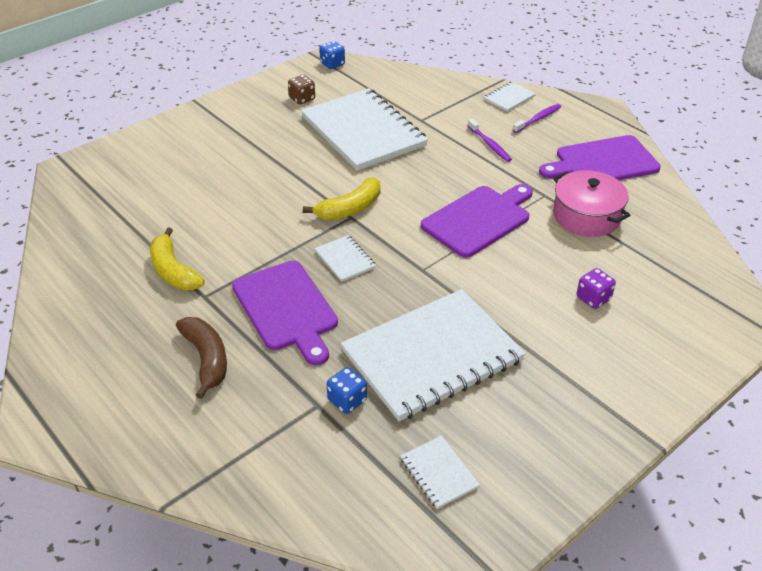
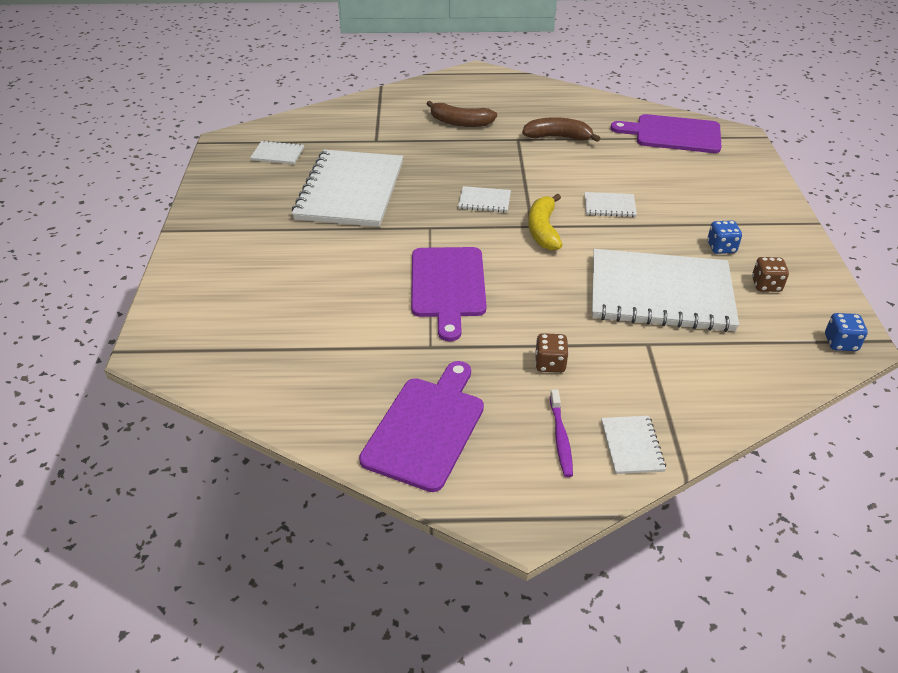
camera: 130 degrees right, 0 degrees up
(173, 271) = (558, 137): yellow banana -> brown banana
(274, 191) = (609, 206): none -> white notebook
(286, 309) = (466, 160): purple cutting board -> purple cutting board (673, 134)
(347, 400) = (364, 150): blue dice -> blue dice (721, 247)
(489, 145) = (550, 364): purple toothbrush -> brown dice
(586, 216) = (370, 351): pink pot -> none
(593, 298) = (289, 285): purple dice -> none

